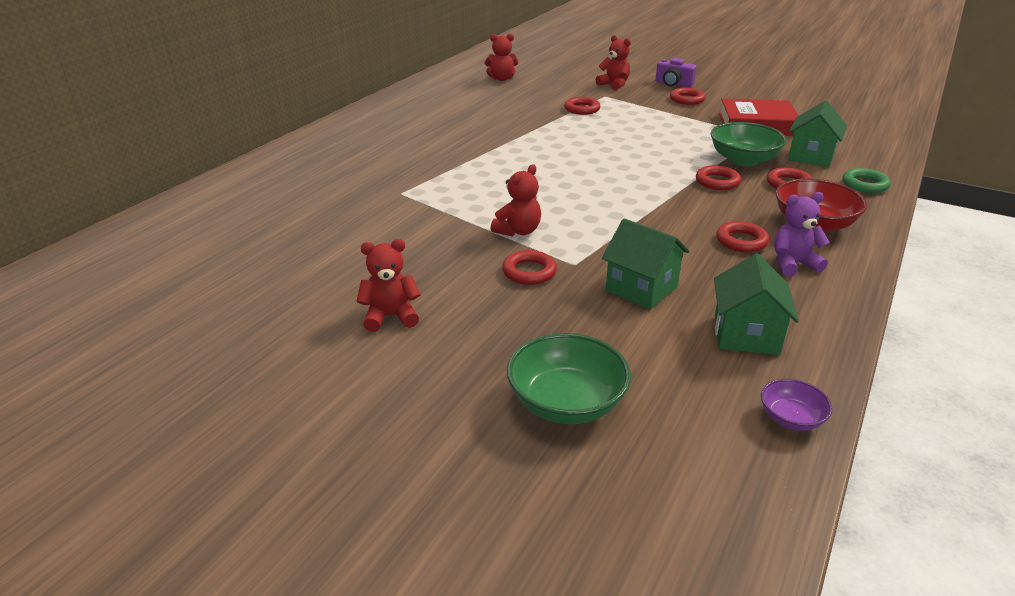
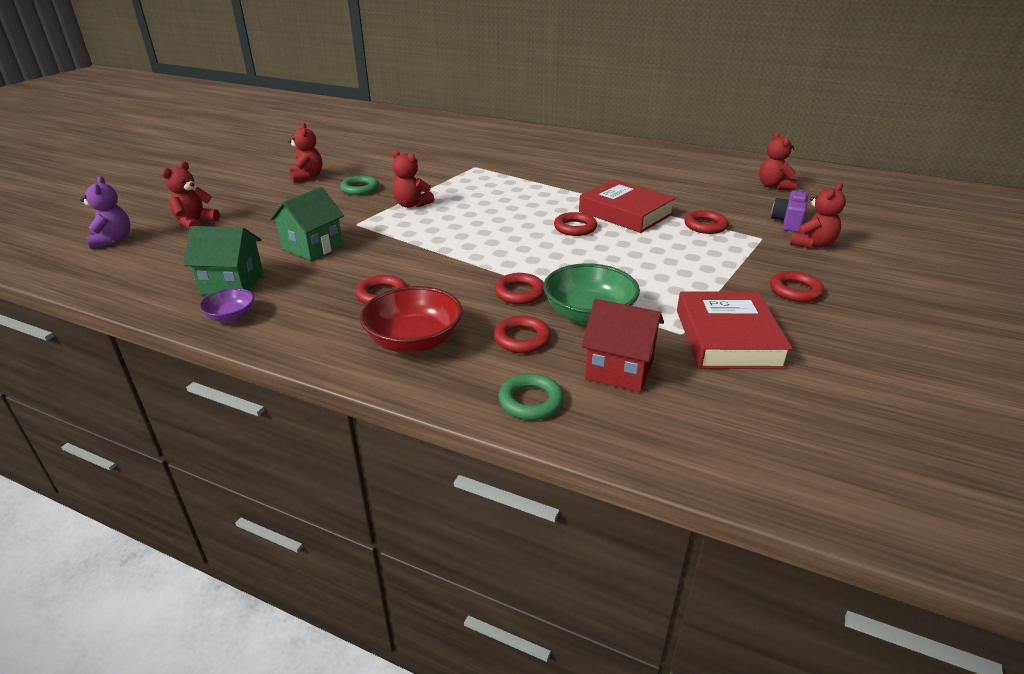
camera: 85 degrees right, 0 degrees up
(456, 268) = (360, 189): none -> green ring
(529, 272) = (349, 210): red ring -> red ring (575, 228)
(552, 132) = (625, 213): none -> red book
(566, 403) = (195, 223): green bowl -> red teddy bear
(673, 84) = (859, 284): purple camera -> purple camera (788, 222)
(791, 418) = (129, 290): purple bowl -> purple bowl (231, 316)
(793, 264) = (333, 318): purple teddy bear -> purple teddy bear (112, 240)
(811, 157) = (619, 369): green house -> red house

